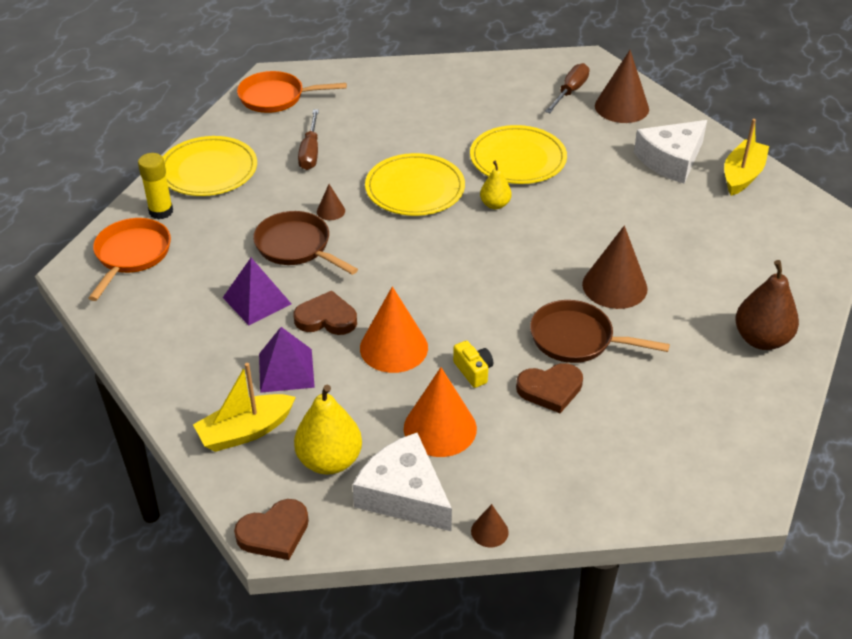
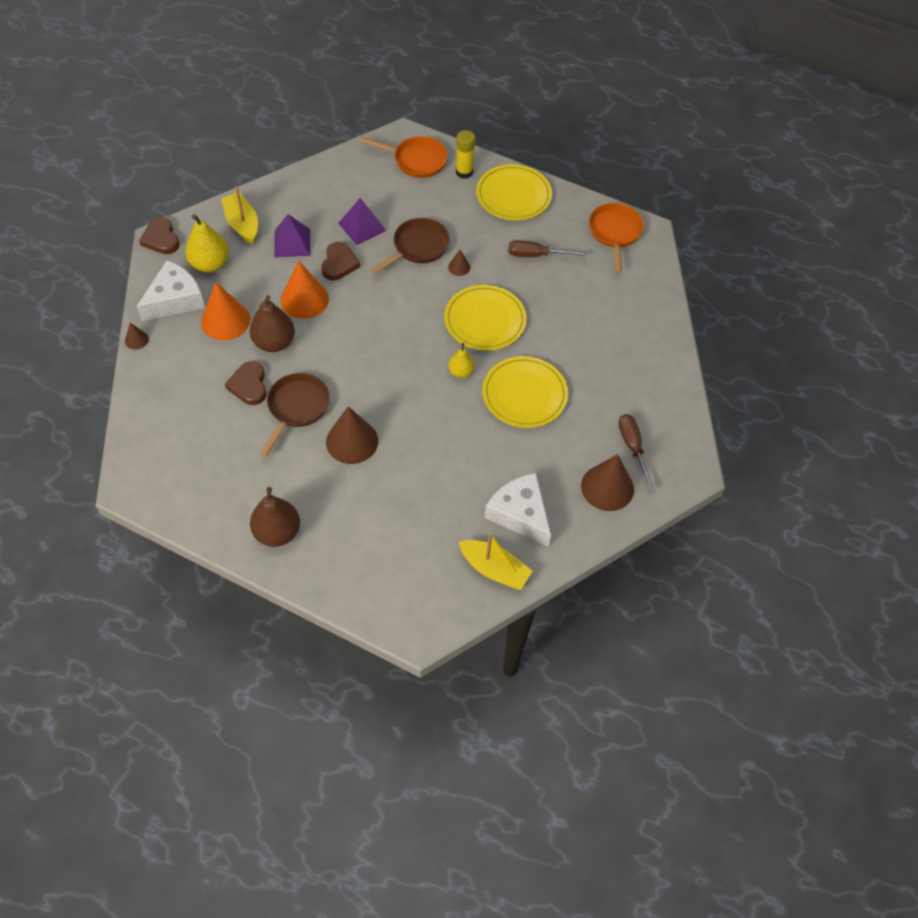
camera: 90 degrees right, 15 degrees up
(473, 371) = (274, 342): yellow camera -> brown pear
(570, 92) = (632, 448): brown screwdriver -> brown screwdriver turned 135 degrees counterclockwise

